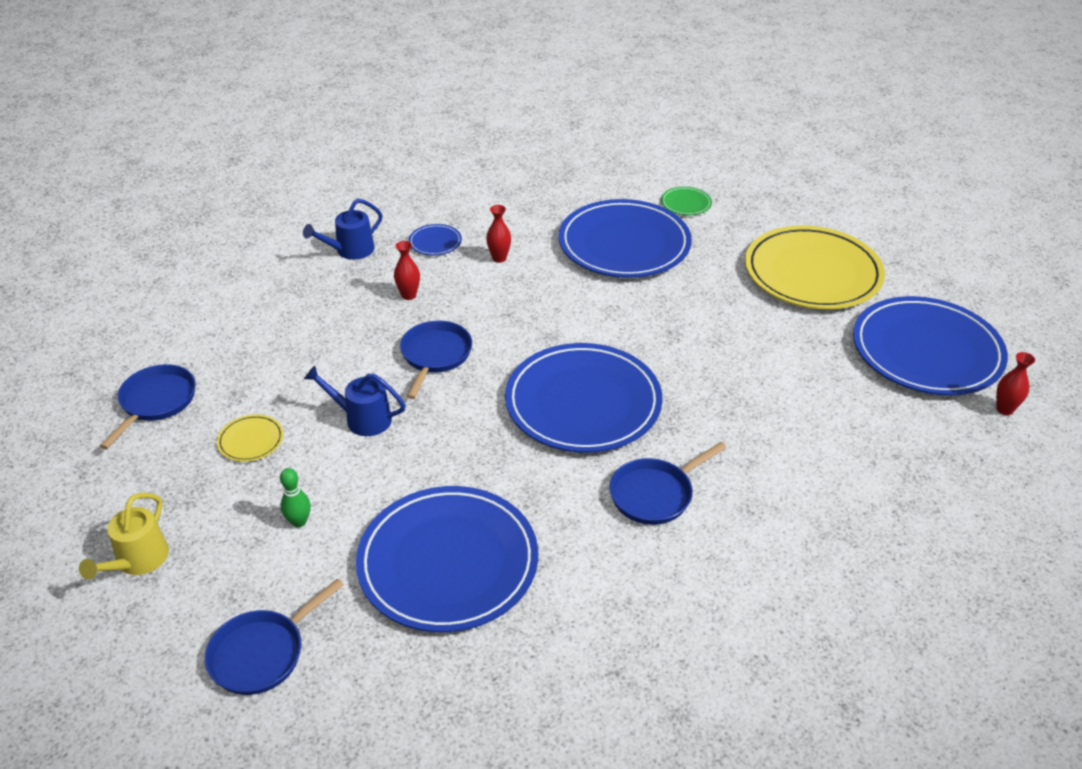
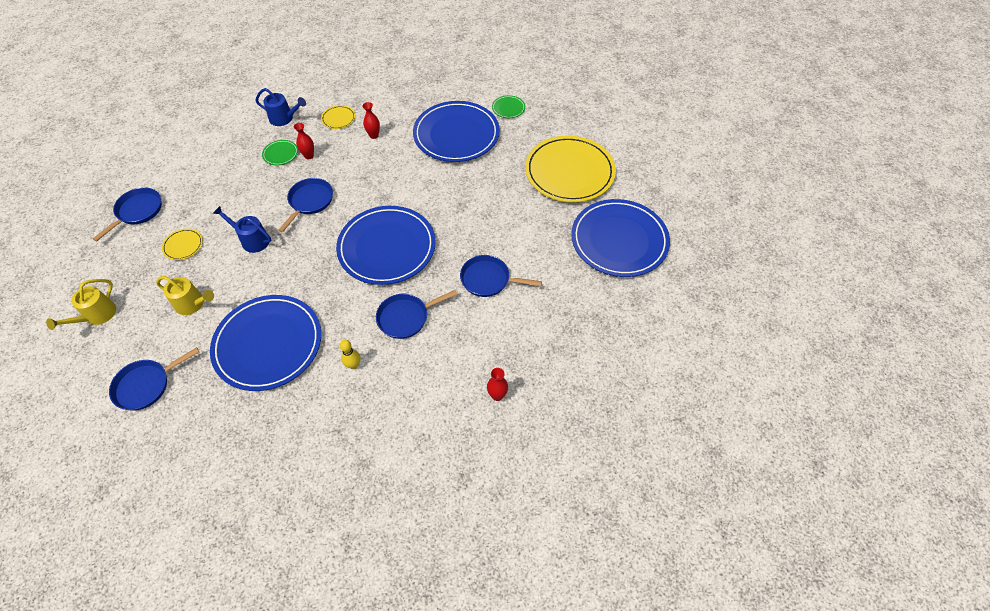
camera: 10 degrees right, 15 degrees up
(299, 522) = (193, 304): green bowling pin -> yellow watering can
(350, 251) = (284, 118): blue watering can -> blue watering can turned 135 degrees counterclockwise
(362, 297) = (280, 154): none -> green plate
(435, 242) = (338, 118): blue plate -> yellow plate
(600, 572) = (353, 365): none -> yellow bowling pin
(759, 426) = (488, 279): none -> blue pan
(1004, 409) = (651, 290): red vase -> red vase (497, 395)

